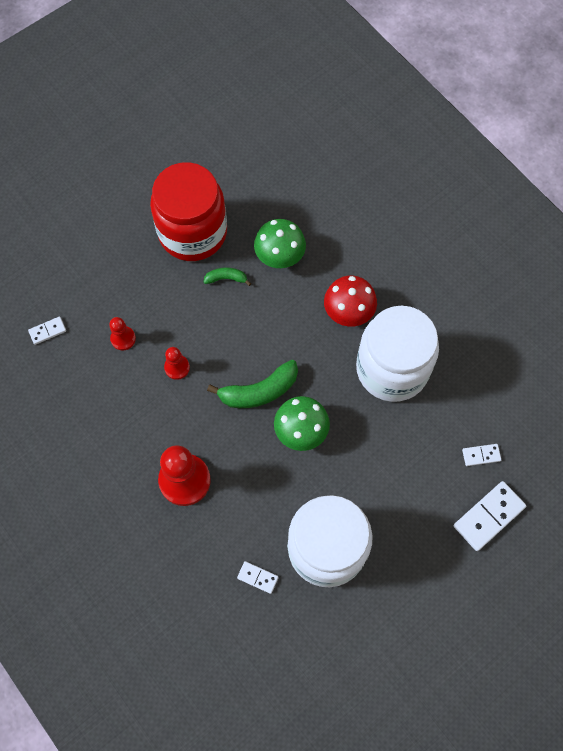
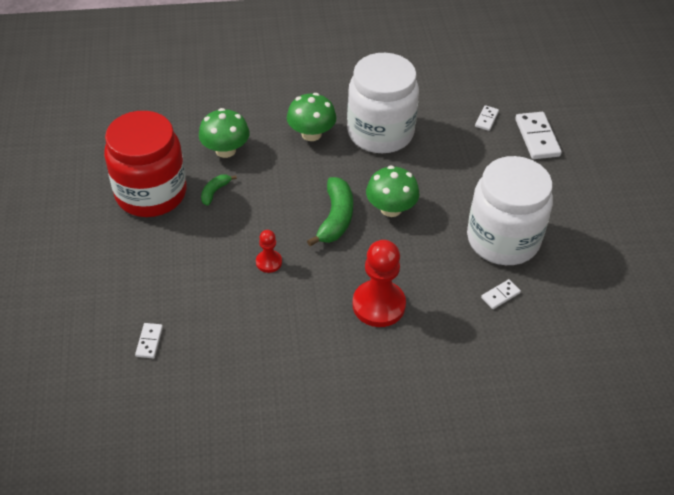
camera: 60 degrees left, 20 degrees down
(123, 338) = (208, 287): red pawn -> none
(348, 311) = (311, 134): red mushroom -> green mushroom

